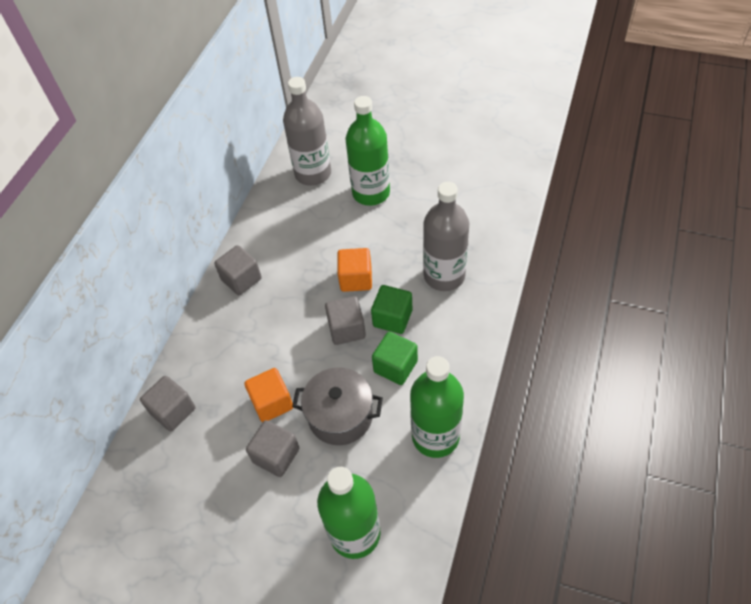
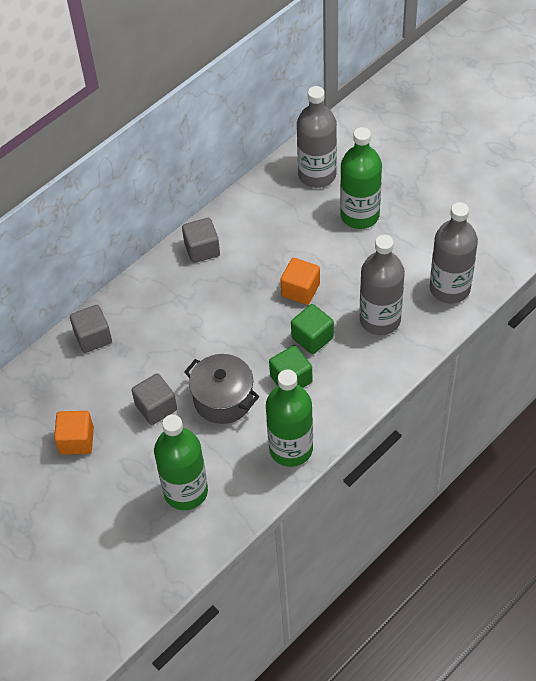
camera: 25 degrees right, 0 degrees up
(272, 403) = (174, 365): orange cube -> orange cube (76, 441)
(346, 329) = (268, 330): grey cube -> none
(487, 223) = (450, 288): none -> grey bottle

